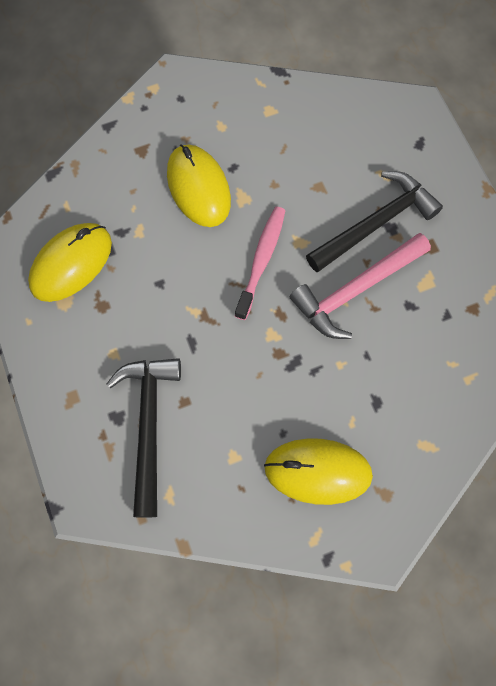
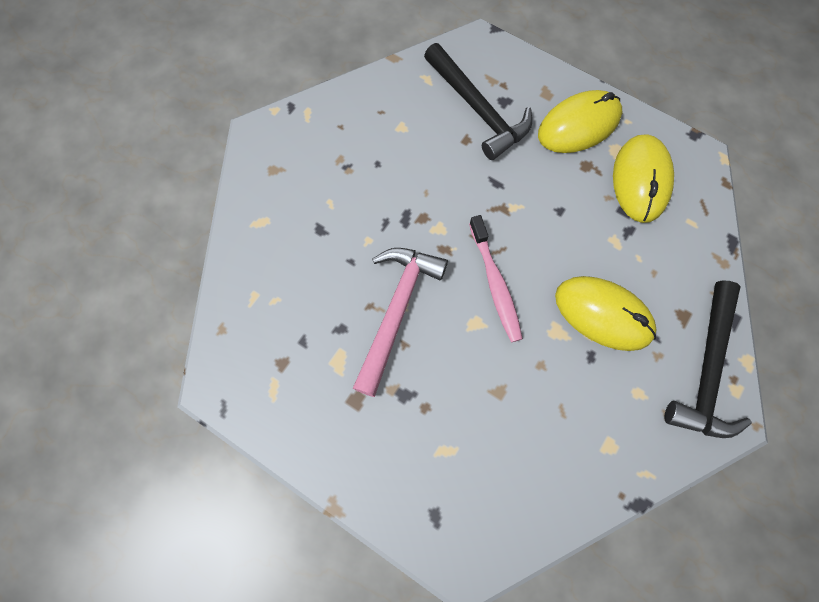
camera: 145 degrees right, 0 degrees up
(317, 471) = (333, 154): yellow mouse -> yellow mouse (579, 125)
(376, 223) = (420, 389): black hammer -> black hammer (706, 370)

